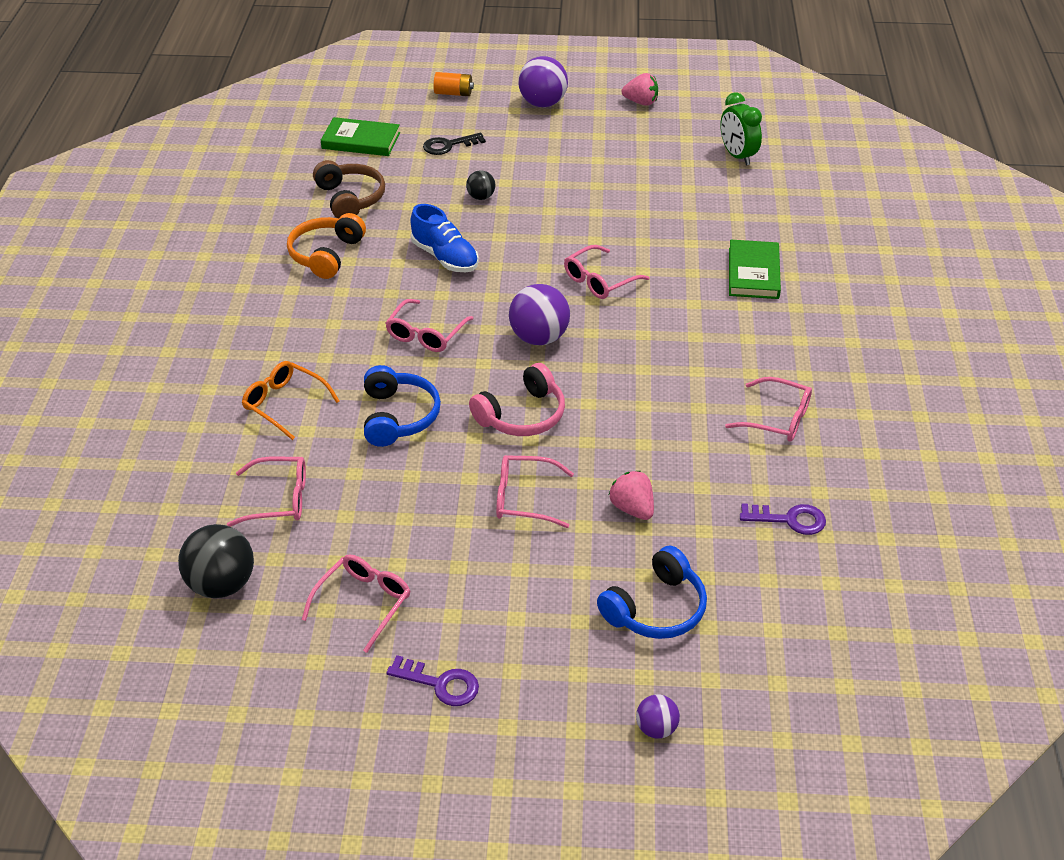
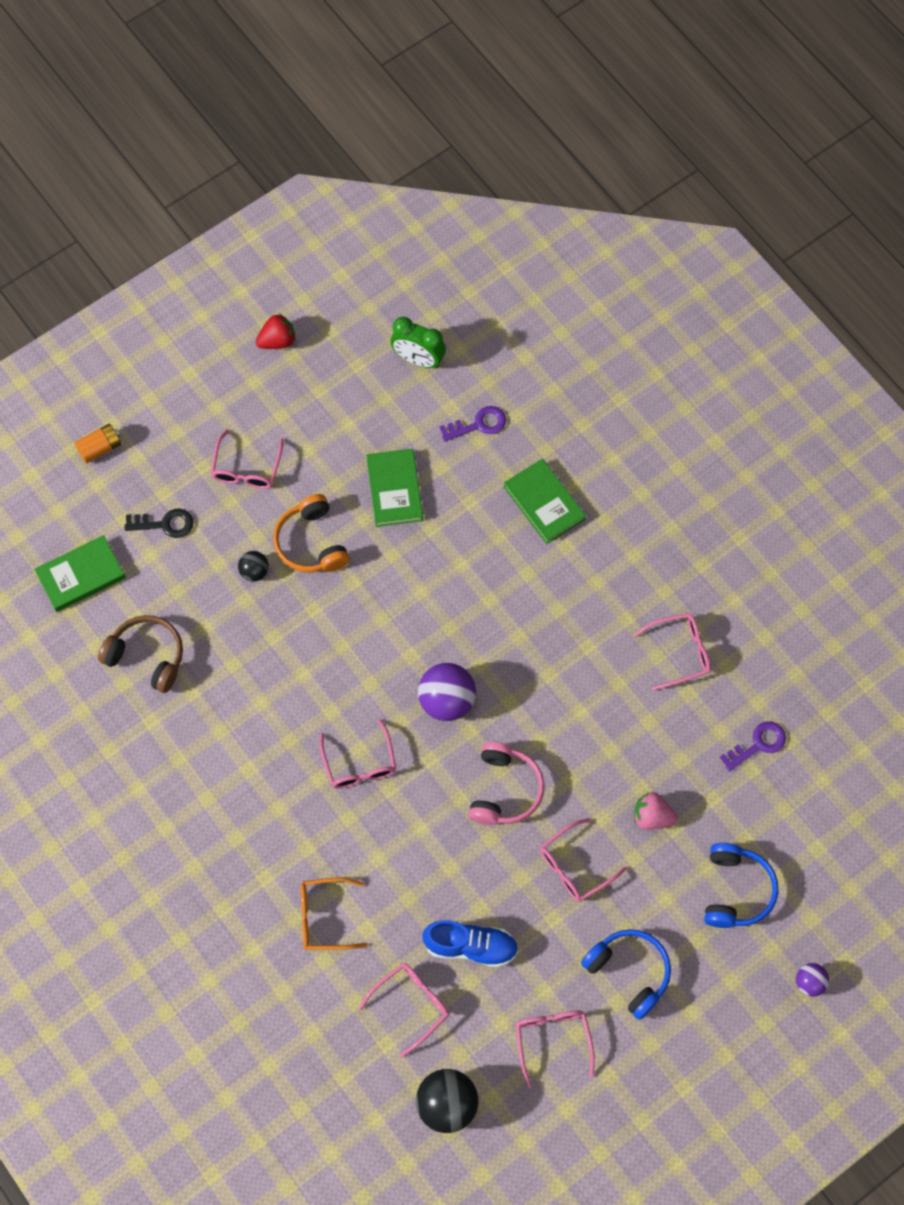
camera: 40 degrees left, 25 degrees up
(326, 254) = (194, 738): orange headphones -> orange headphones (311, 543)
(398, 416) = (419, 862): blue headphones -> blue headphones (629, 972)
(440, 684) = (658, 1059): purple key -> purple key (478, 424)
(445, 257) = (293, 667): blue shoe -> blue shoe (471, 946)
(449, 145) = (164, 524): black key -> black key turned 120 degrees counterclockwise
(543, 103) = (193, 405): purple ball -> none
(600, 280) = (437, 601): pink glasses -> pink glasses (246, 468)
(638, 208) = (394, 489): none -> green book
(641, 102) = (277, 341): pink strawberry -> red strawberry

